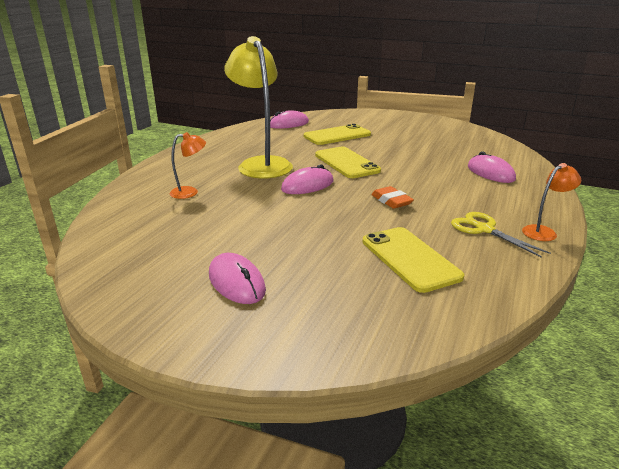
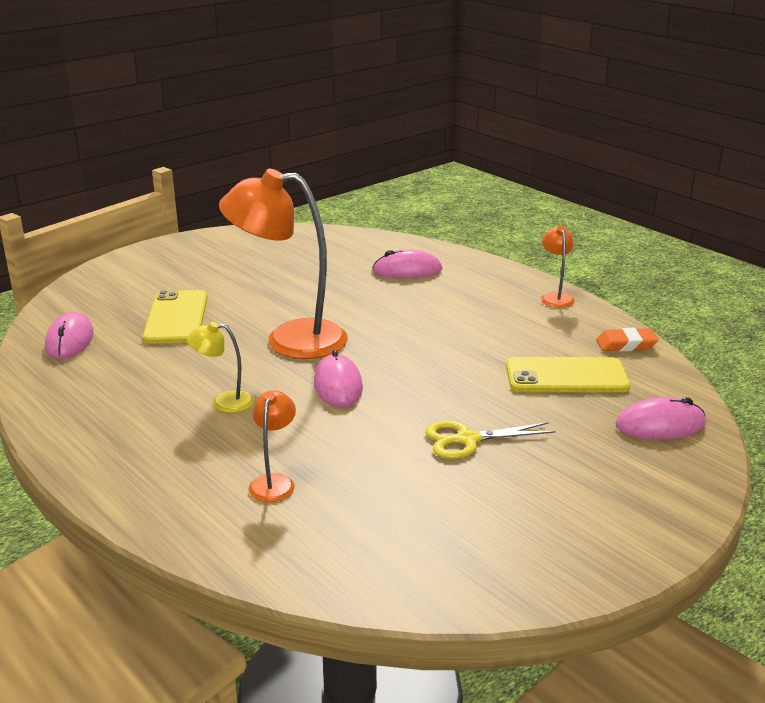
camera: 65 degrees left, 0 degrees up
(236, 282) = (558, 488): pink mouse -> pink mouse (660, 425)
(261, 164) = (224, 402): yellow lamp -> yellow lamp, size x0.45
(346, 163) = (289, 340): yellow phone -> orange lamp
(391, 201) = (431, 346): orange eraser -> orange eraser (626, 344)
(484, 229) = (533, 321): yellow scissors -> yellow scissors (468, 439)

